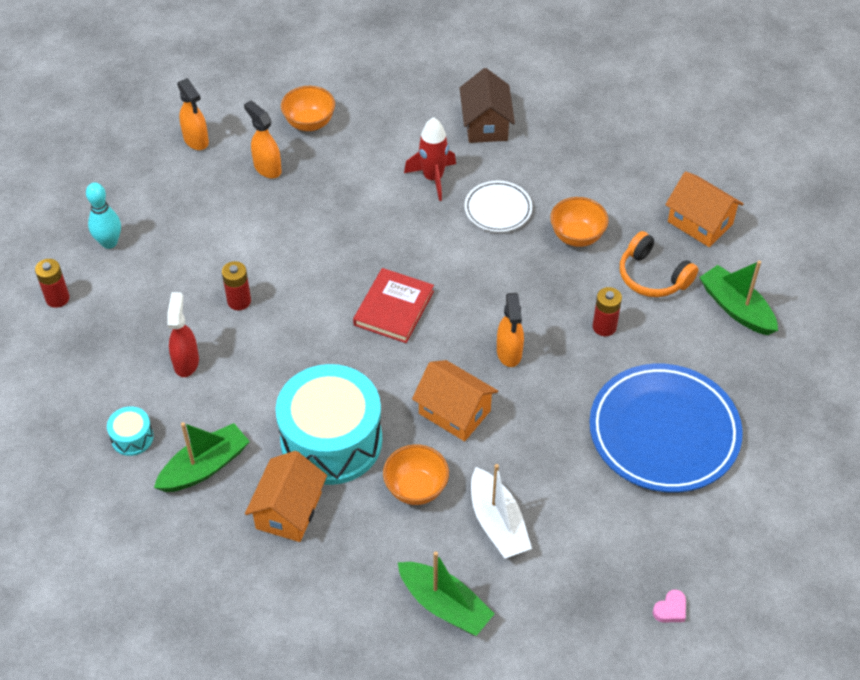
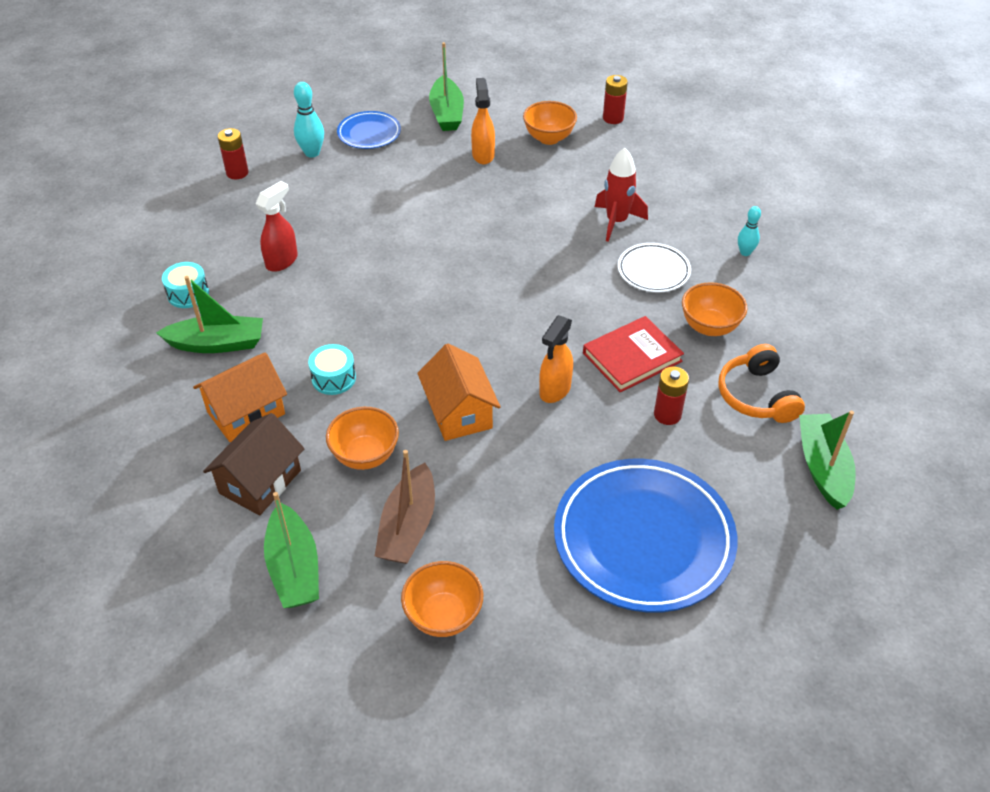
camera: 35 degrees right, 5 degrees down
(144, 196) = (369, 133): none -> blue plate
(196, 140) = (447, 113): orange spray bottle -> green boat
(239, 301) = (366, 238): red battery -> red battery (613, 118)
(331, 440) = (333, 378): turquoise drum -> turquoise drum, size x0.41
(394, 308) = (486, 304): red book -> red book (632, 357)
(486, 124) = (704, 202): brown house -> brown house (260, 482)
(497, 523) = (408, 526): white boat -> brown boat
(552, 156) = (745, 252): none -> turquoise bowling pin
(580, 571) = (443, 616): none -> orange bowl
(670, 609) = (499, 709): pink heart -> none
(700, 223) = (849, 373): orange house -> none

